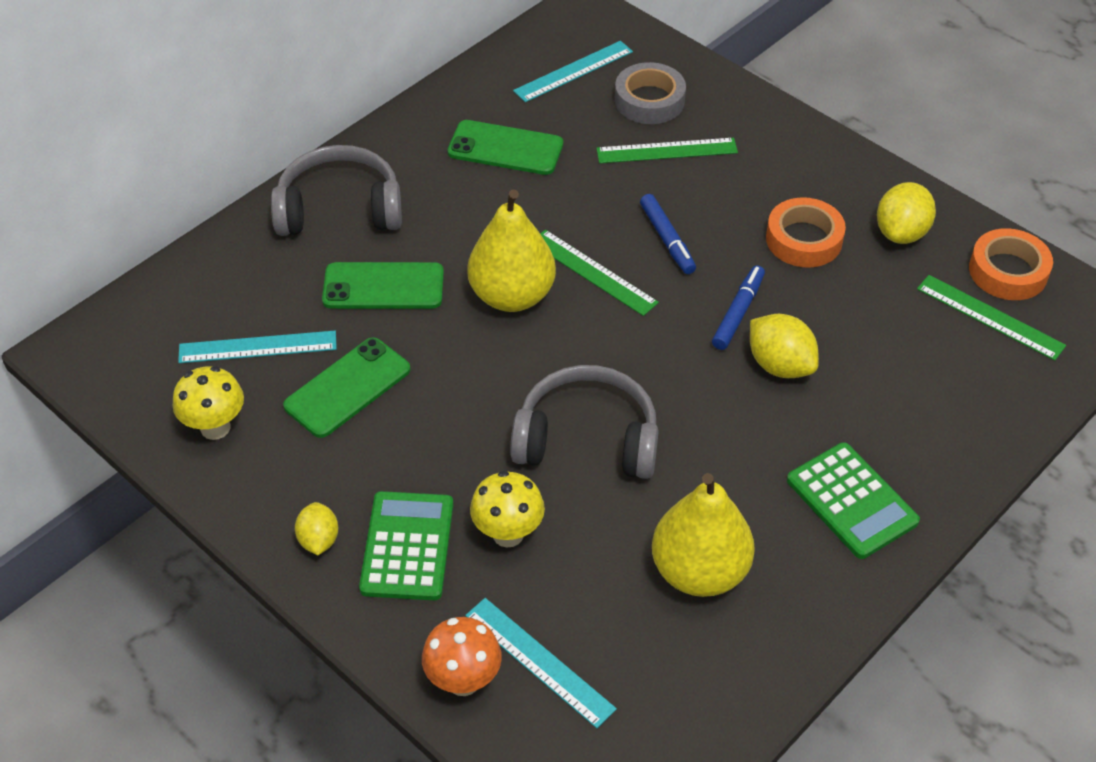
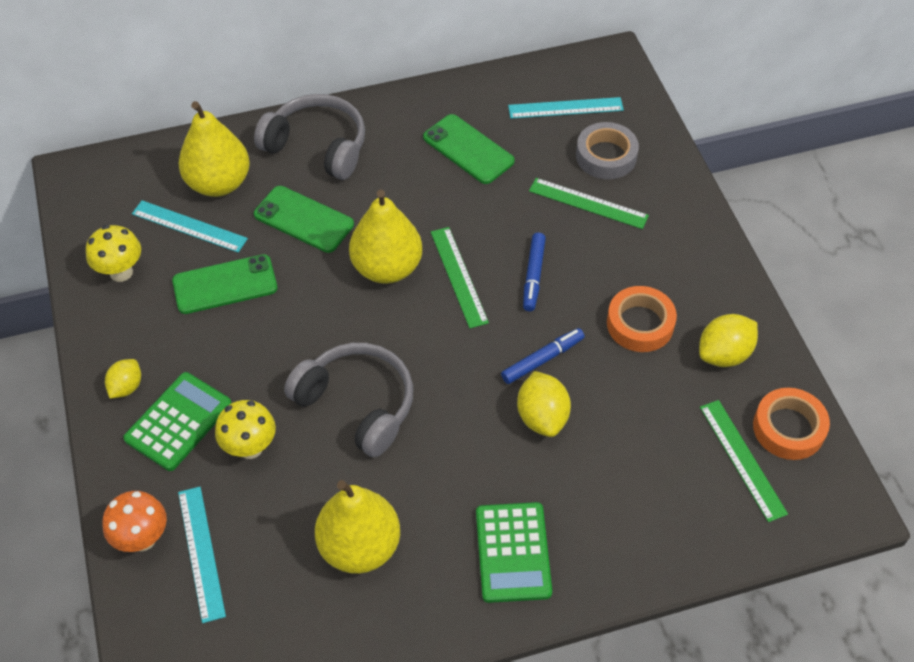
camera: 30 degrees right, 5 degrees up
(256, 290) = (219, 183): none -> yellow pear

